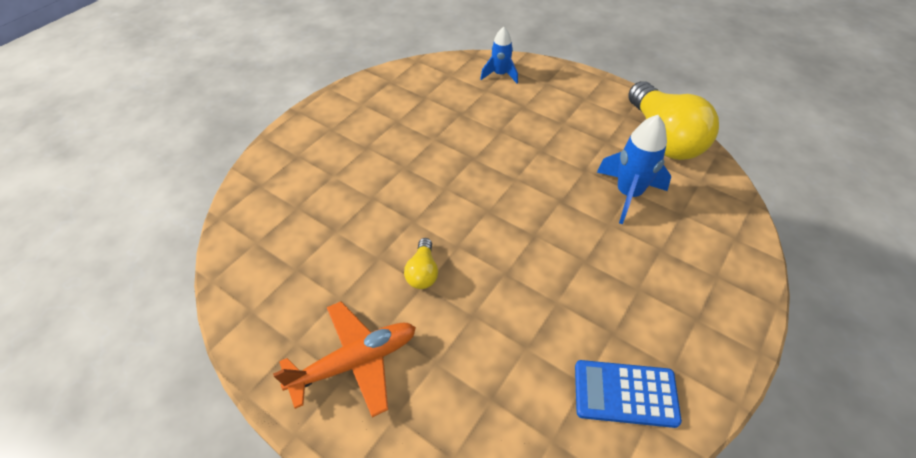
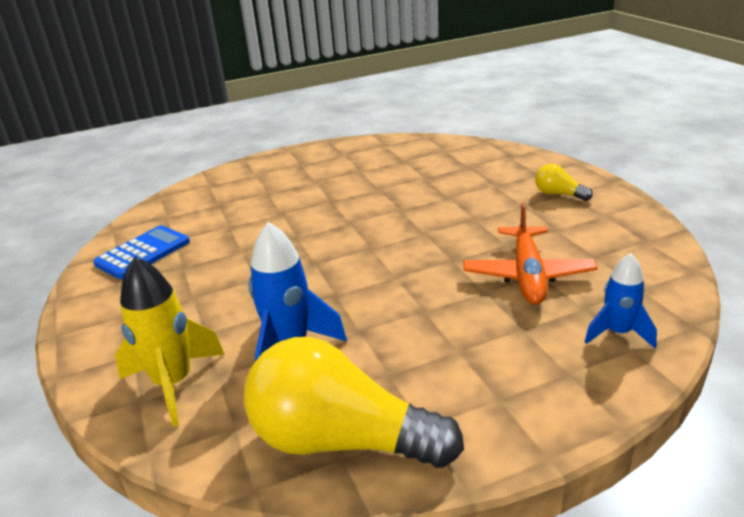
camera: 125 degrees right, 20 degrees down
(355, 362) = (305, 169): orange plane -> orange plane (527, 275)
(423, 272) = (342, 202): yellow light bulb -> yellow light bulb (558, 194)
(709, 231) = (173, 384): none -> yellow rocket

